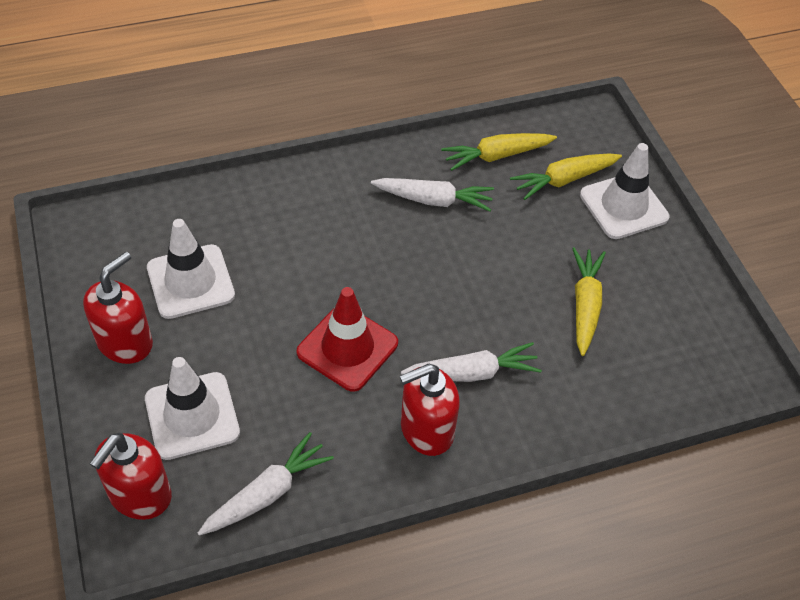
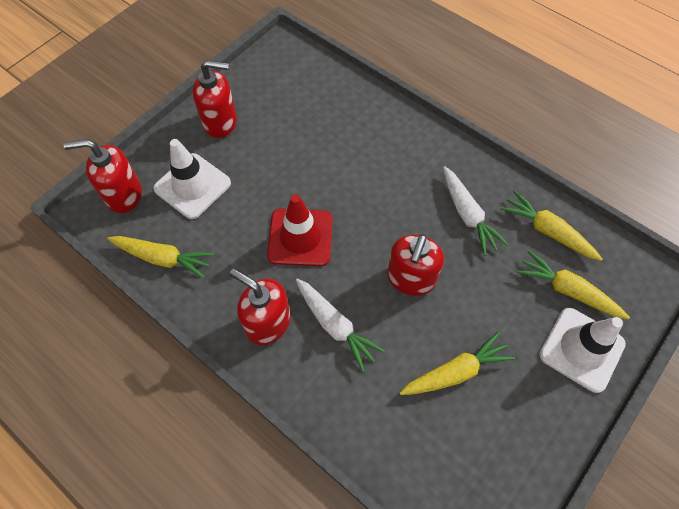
camera: 60 degrees right, 10 degrees up
(190, 282) = (287, 124): white traffic cone -> none
(267, 493) = (163, 258): white carrot -> yellow carrot
(467, 283) = (411, 279): none -> red soap dispenser

